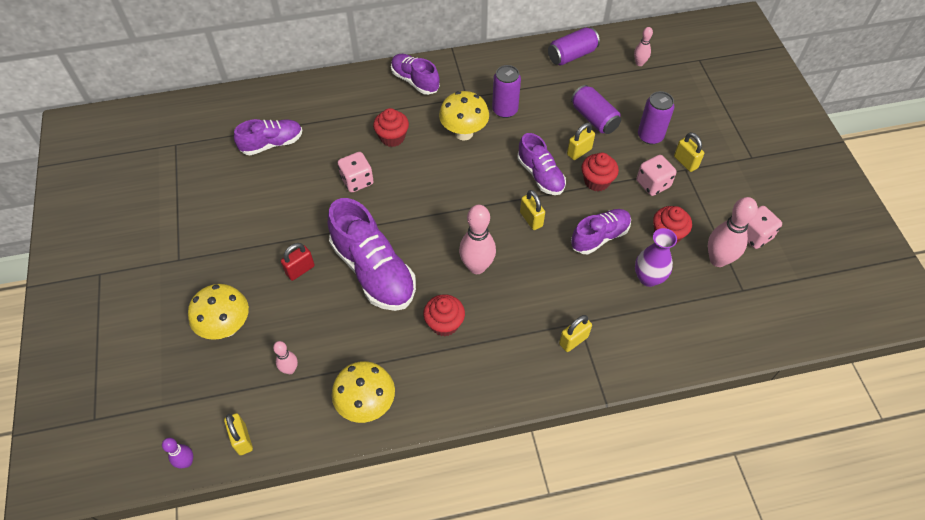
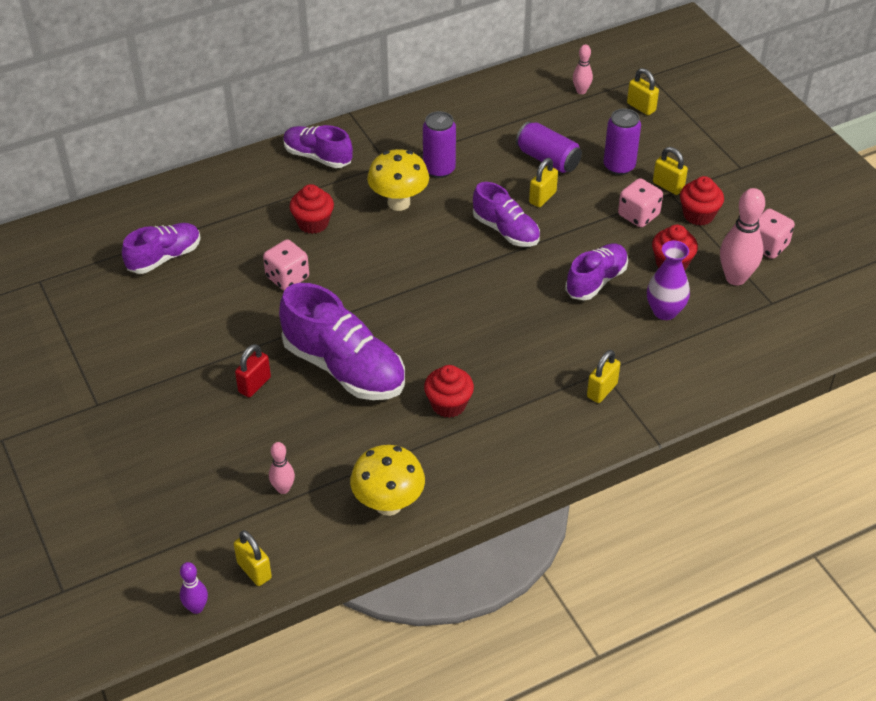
camera: 15 degrees left, 10 degrees down
(227, 327) = (188, 462): yellow mushroom -> none
(477, 267) = (465, 339): pink bowling pin -> none
(531, 219) = (511, 278): yellow padlock -> yellow padlock (641, 107)
(572, 55) = (498, 96): purple can -> none
(596, 181) = (573, 224): red cupcake -> red cupcake (698, 215)

